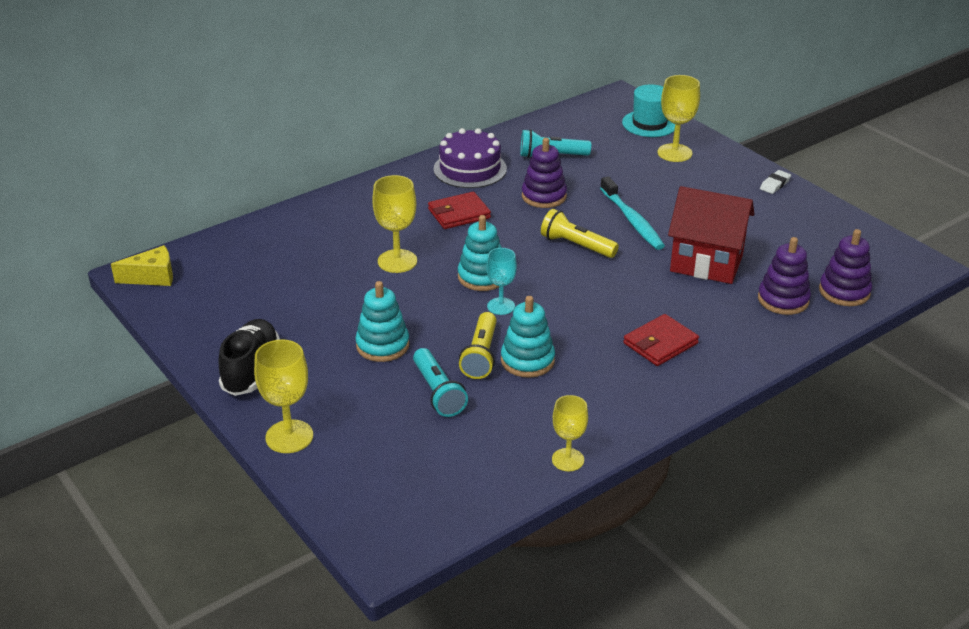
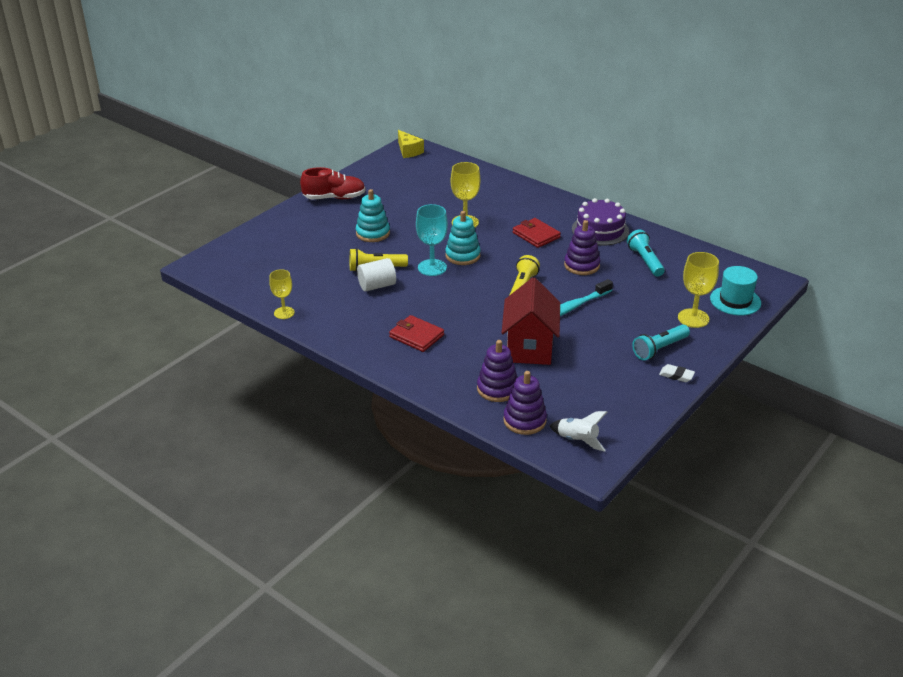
camera: 75 degrees right, 0 degrees up
(251, 370) = (334, 198): black shoe -> red shoe
(289, 436) = (280, 220): yellow goblet -> none
(438, 392) = (334, 259): turquoise flashlight -> turquoise flashlight (659, 349)
(501, 306) = (432, 267): turquoise goblet -> turquoise goblet, size x1.50
(527, 360) = (377, 286): turquoise stacking toy -> white cylinder
(880, 264) = (577, 440): none -> white rocket

